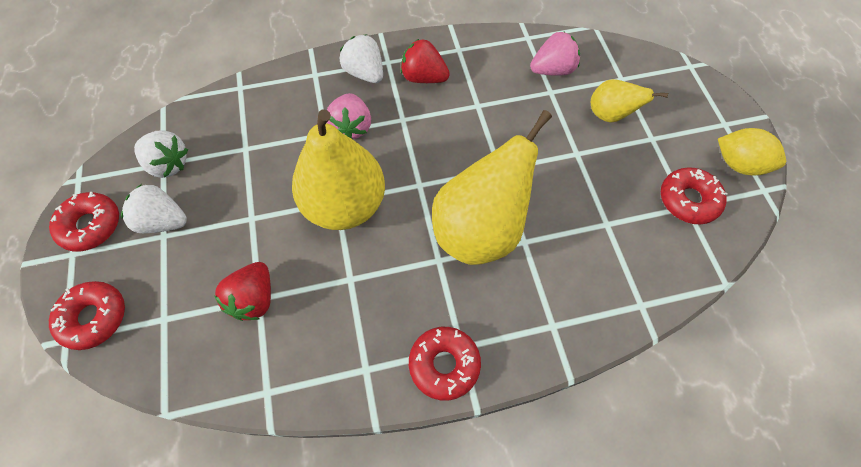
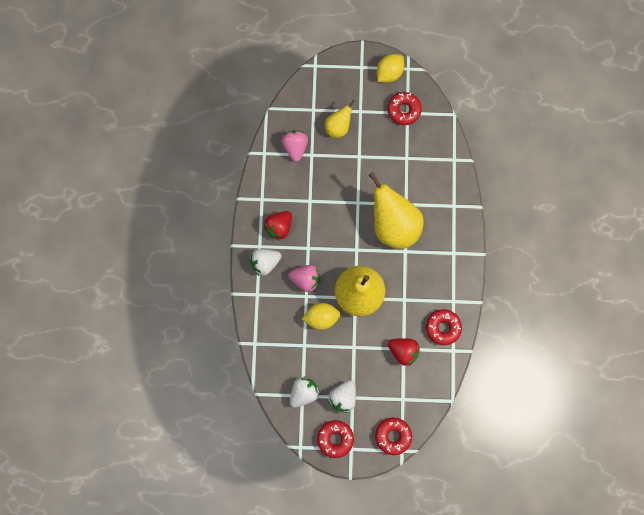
camera: 75 degrees left, 15 degrees up
(294, 161) = (321, 317): none -> yellow lemon
(444, 364) = (460, 263): red donut -> red donut (443, 327)

